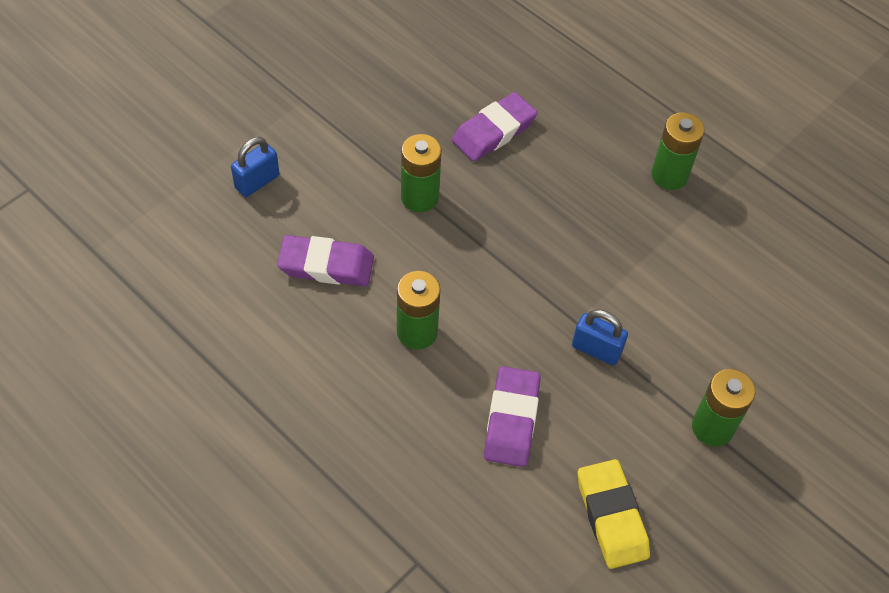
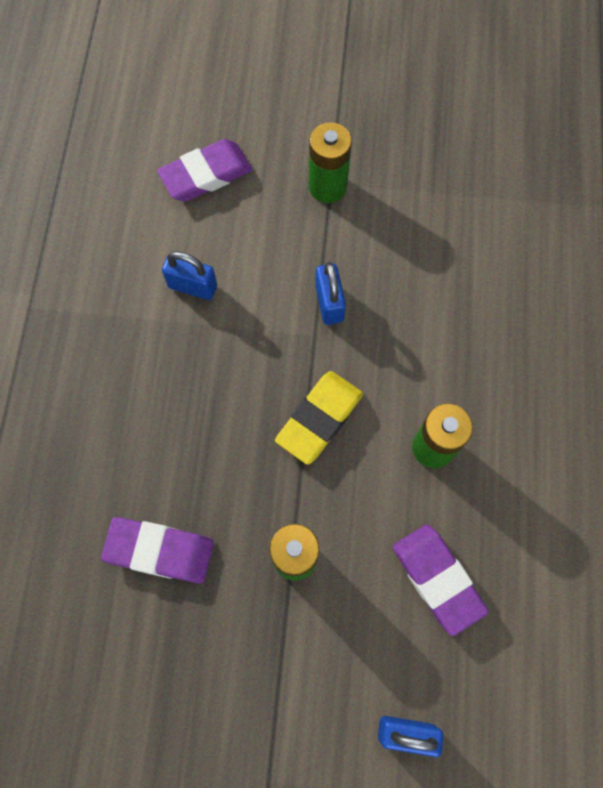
camera: 125 degrees left, 15 degrees up
(511, 420) = (444, 321): purple eraser -> purple eraser (206, 175)
(611, 516) = (457, 207): yellow eraser -> yellow eraser (319, 419)
(669, 175) = (95, 361): green battery -> none
(686, 269) = (193, 286): none -> blue padlock

